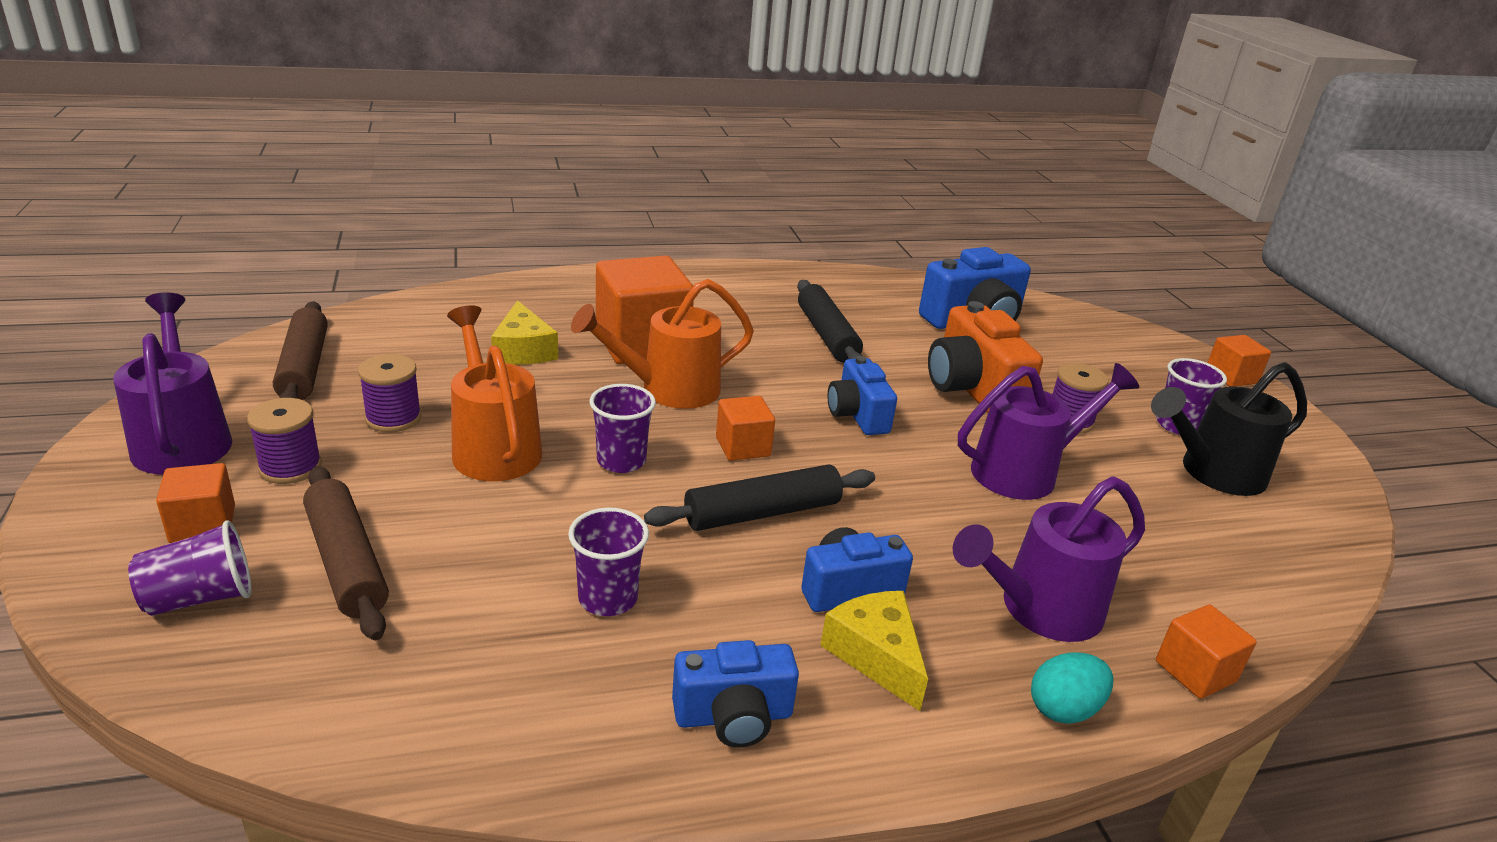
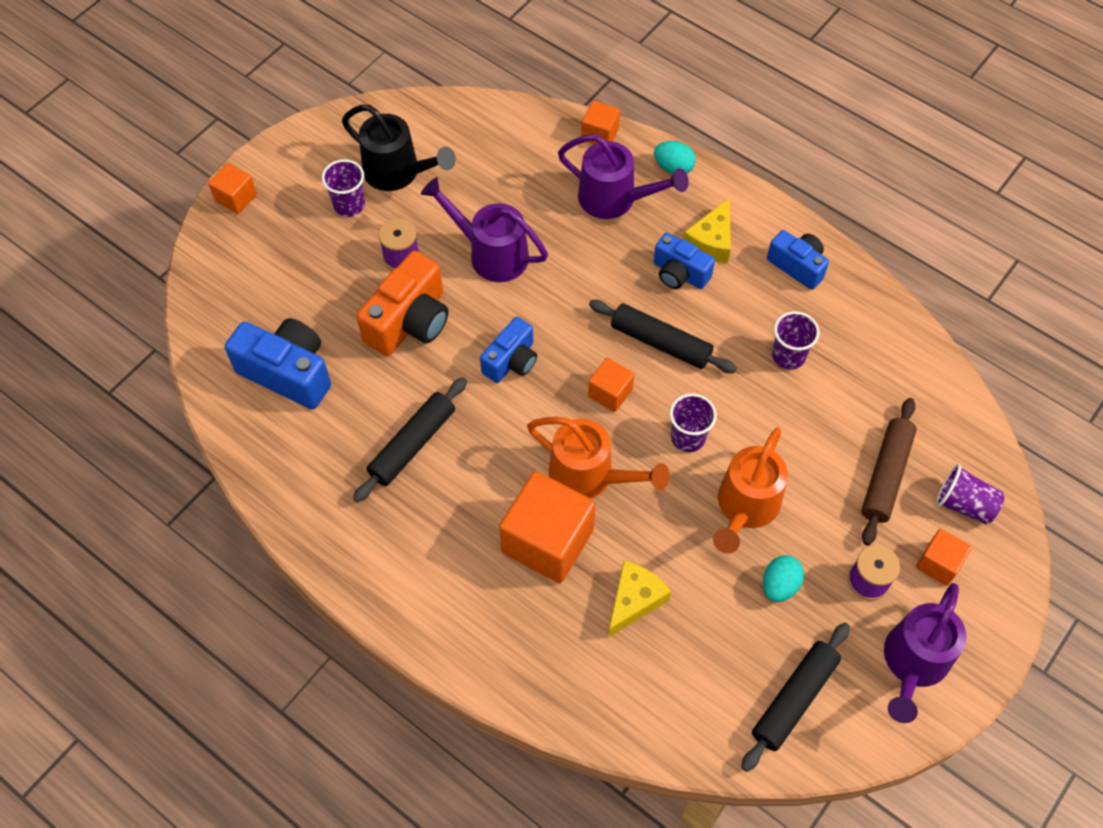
camera: 125 degrees left, 30 degrees up
(304, 367) = (794, 699): brown rolling pin -> black rolling pin
(393, 418) = (779, 585): purple spool -> turquoise egg

